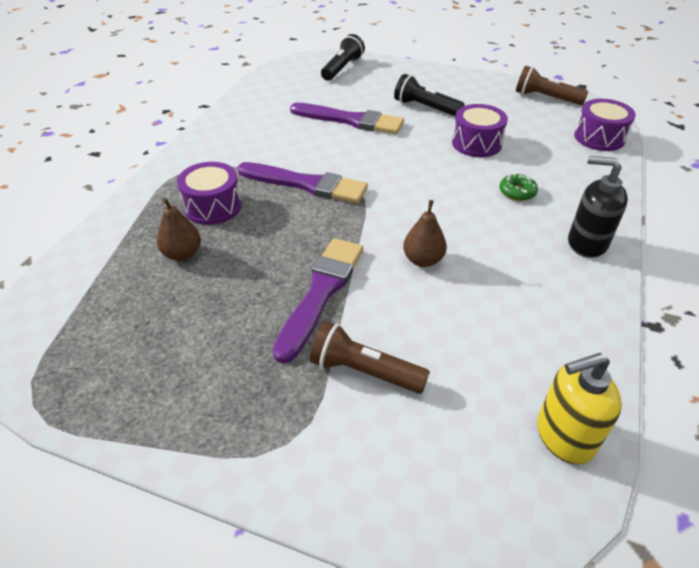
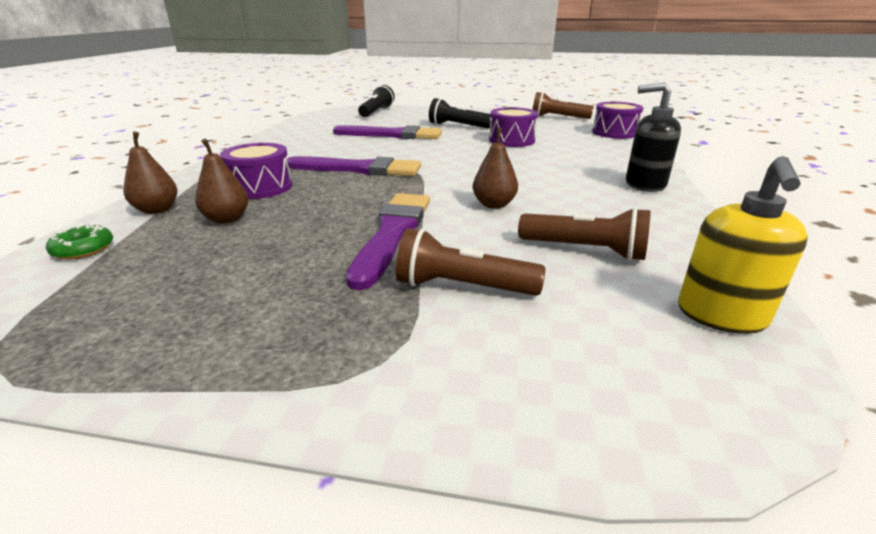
camera: 10 degrees left, 15 degrees down
(124, 233) = (157, 210): none -> brown pear
(484, 338) = (585, 250): none -> brown flashlight
(517, 192) = (563, 162): green donut -> green donut (83, 249)
(564, 436) = (721, 316): yellow soap dispenser -> yellow soap dispenser turned 45 degrees counterclockwise

